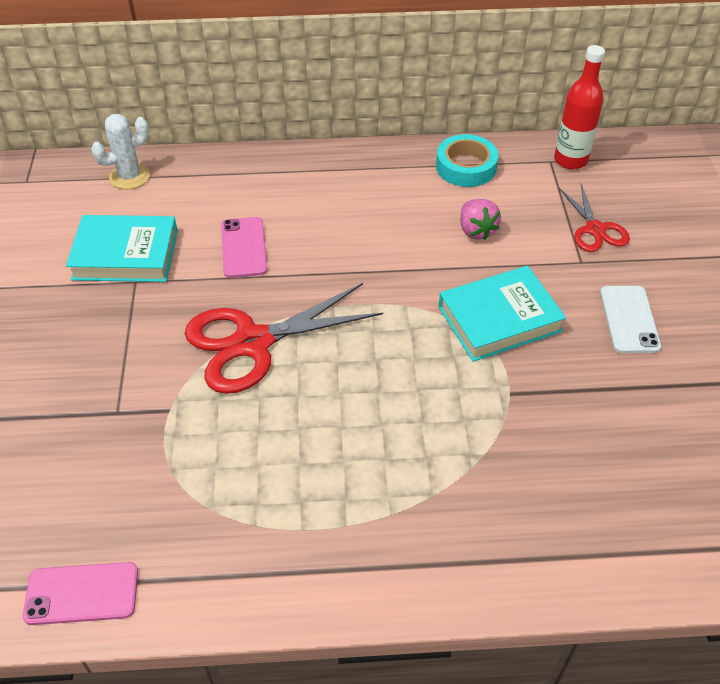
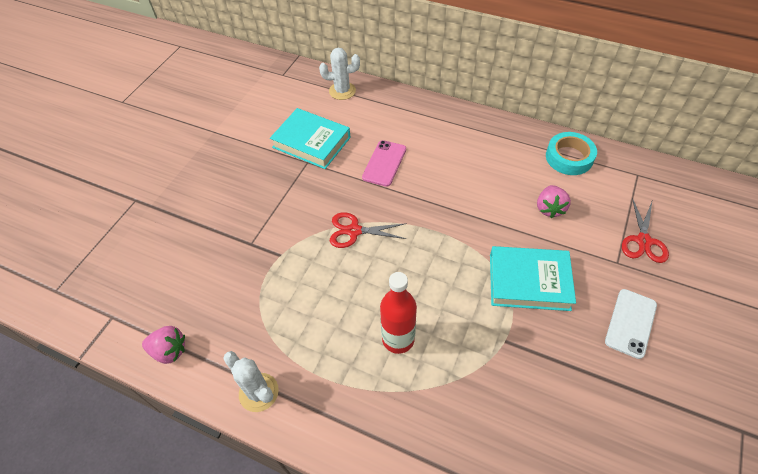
camera: 30 degrees right, 5 degrees up
(82, 593) = (169, 351): pink phone -> pink strawberry
(244, 585) = (258, 392): none -> white cactus
(253, 342) = (354, 231): red scissors -> red scissors, size x0.57
(570, 160) = (654, 179): red bottle -> red bottle (398, 339)

